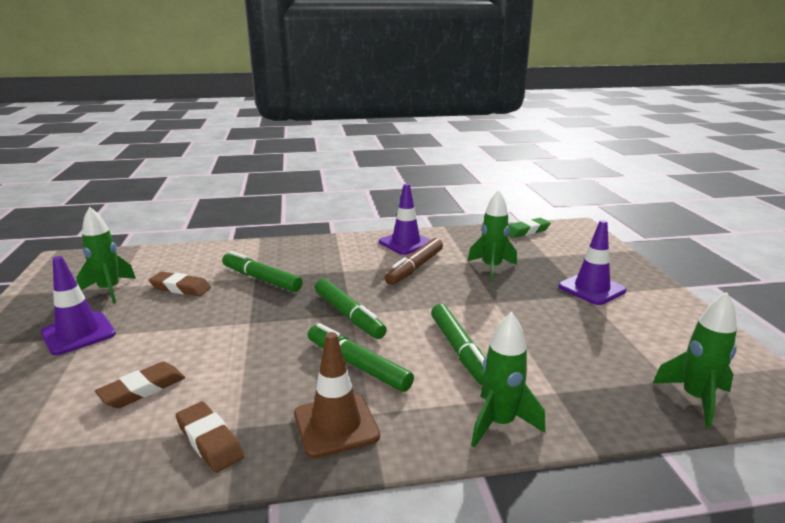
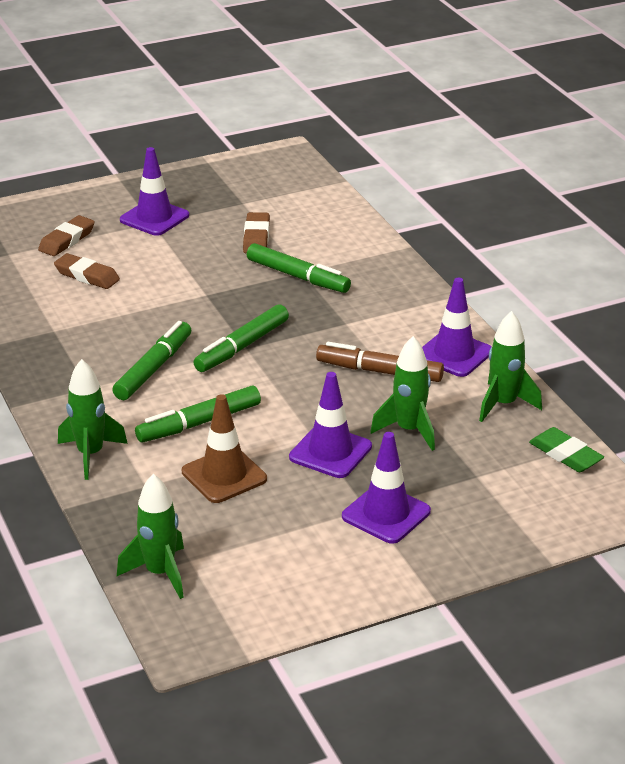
camera: 75 degrees right, 10 degrees up
(109, 290) = (234, 203): green rocket -> green rocket (503, 404)
(209, 441) = (36, 323): brown eraser -> brown eraser (67, 240)
(261, 279) = (298, 276): green marker -> green marker turned 105 degrees clockwise
(336, 425) = (67, 374): brown traffic cone -> brown traffic cone (224, 475)
(513, 298) = (330, 452): none -> purple traffic cone

